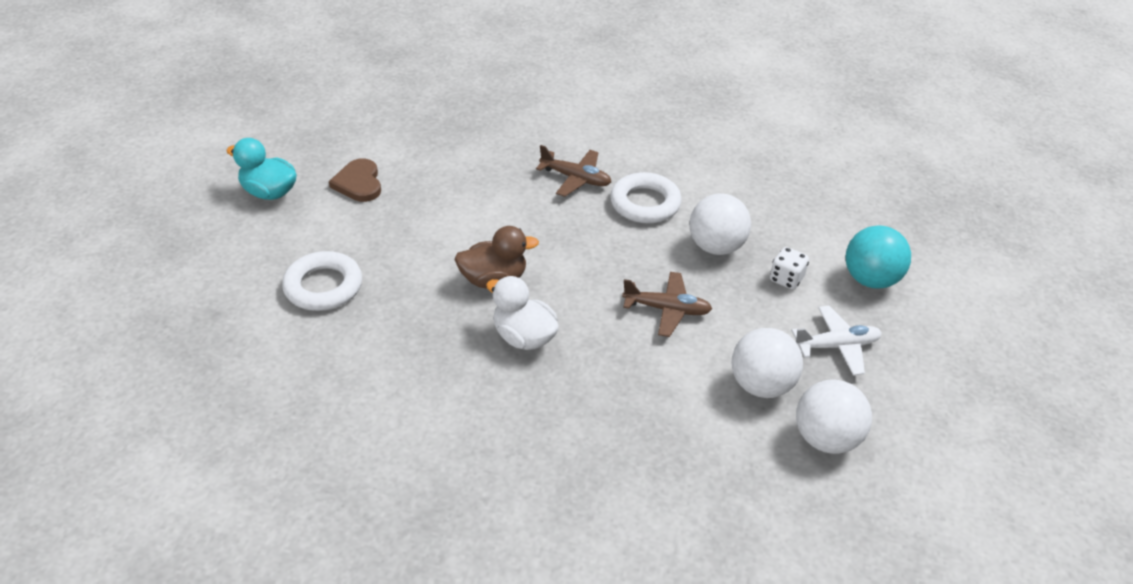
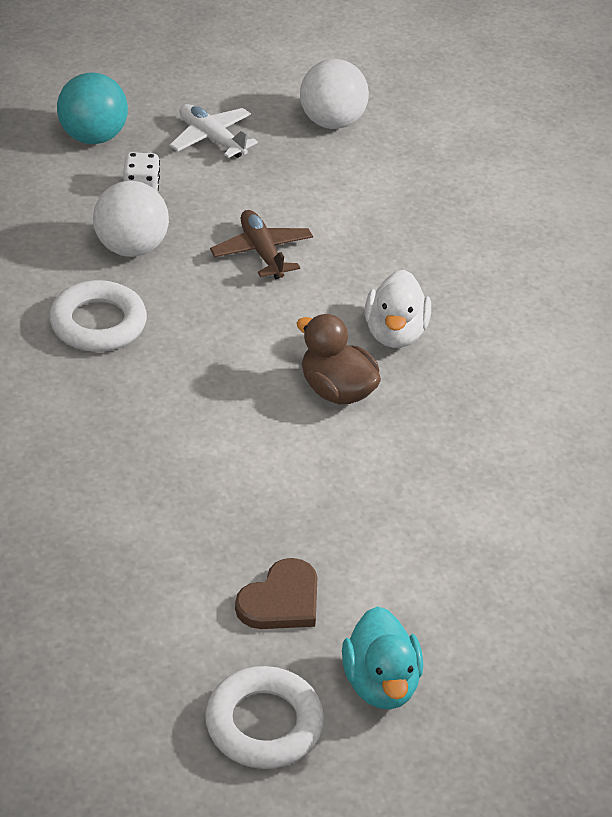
camera: 125 degrees left, 0 degrees up
(323, 286) = (479, 523): white ring -> white ring (264, 724)
(575, 178) = (97, 398): brown plane -> none
(761, 385) = (305, 169): white ball -> none

